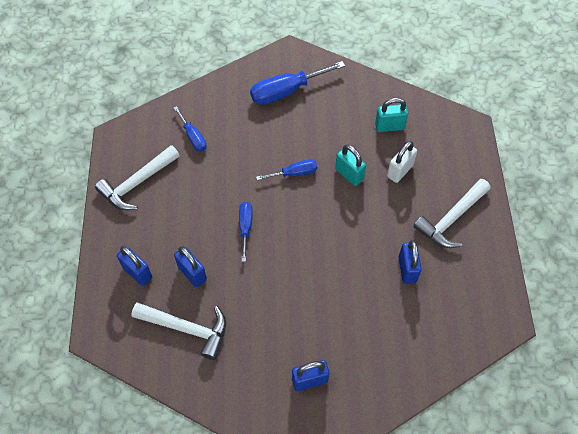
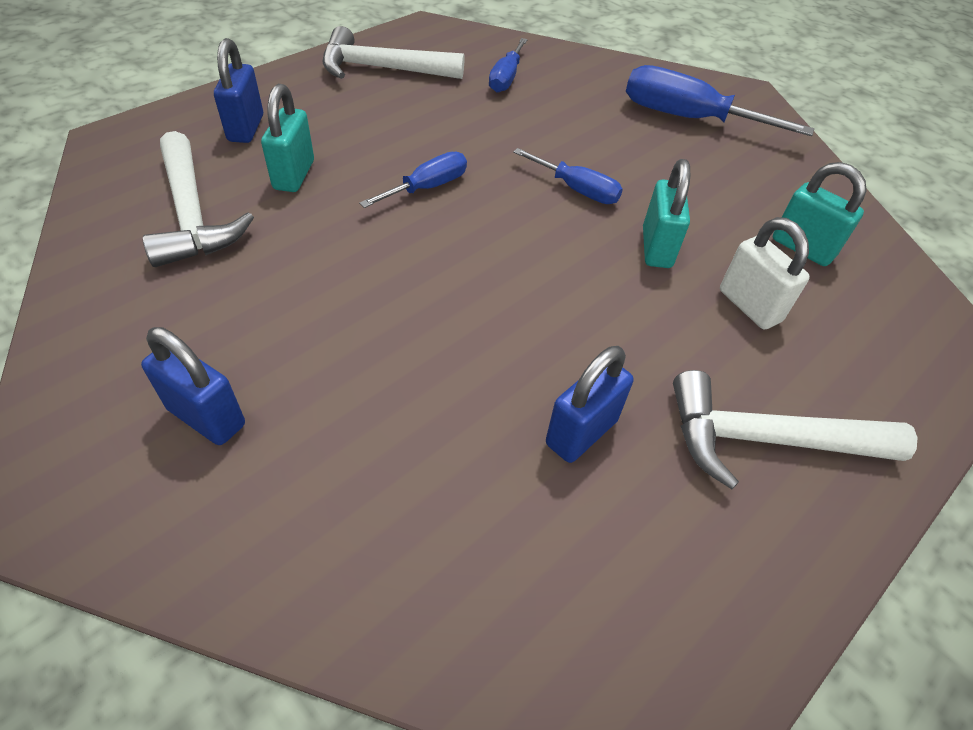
camera: 45 degrees right, 10 degrees down
(192, 273) = (294, 175): blue padlock -> turquoise padlock
(400, 171) = (749, 306): white padlock -> white padlock turned 60 degrees clockwise

